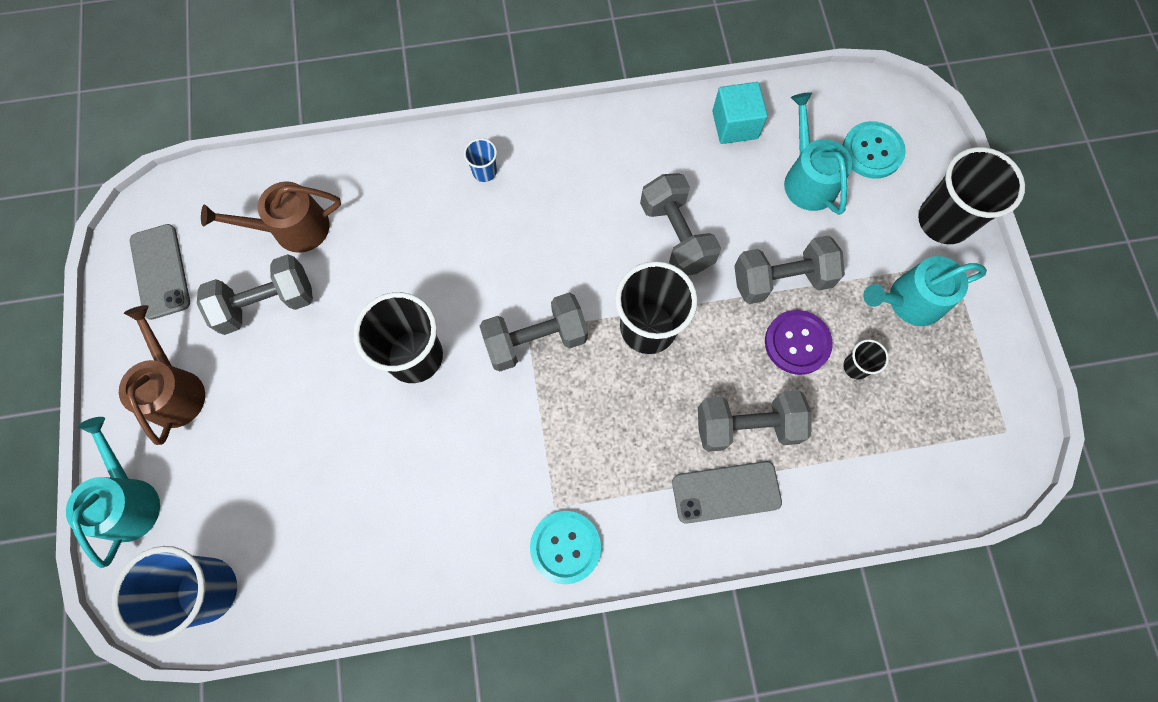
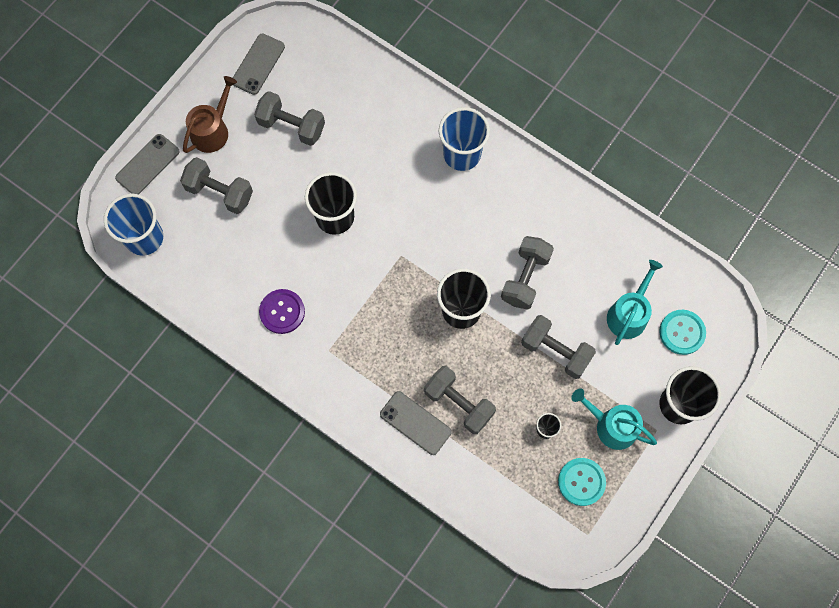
camera: 45 degrees right, 0 degrees up
(129, 501) = (147, 165): turquoise watering can -> grey phone
(293, 229) = (339, 99): brown watering can -> none
(484, 172) = (462, 154): blue cup -> blue cup, size x2.17
(535, 340) = (400, 264): grey dumbbell -> grey dumbbell (219, 192)
(565, 547) = (315, 373): turquoise button -> turquoise button (581, 482)
(735, 125) = (621, 249): turquoise cube -> none
(797, 343) = (528, 389): purple button -> purple button (282, 312)

